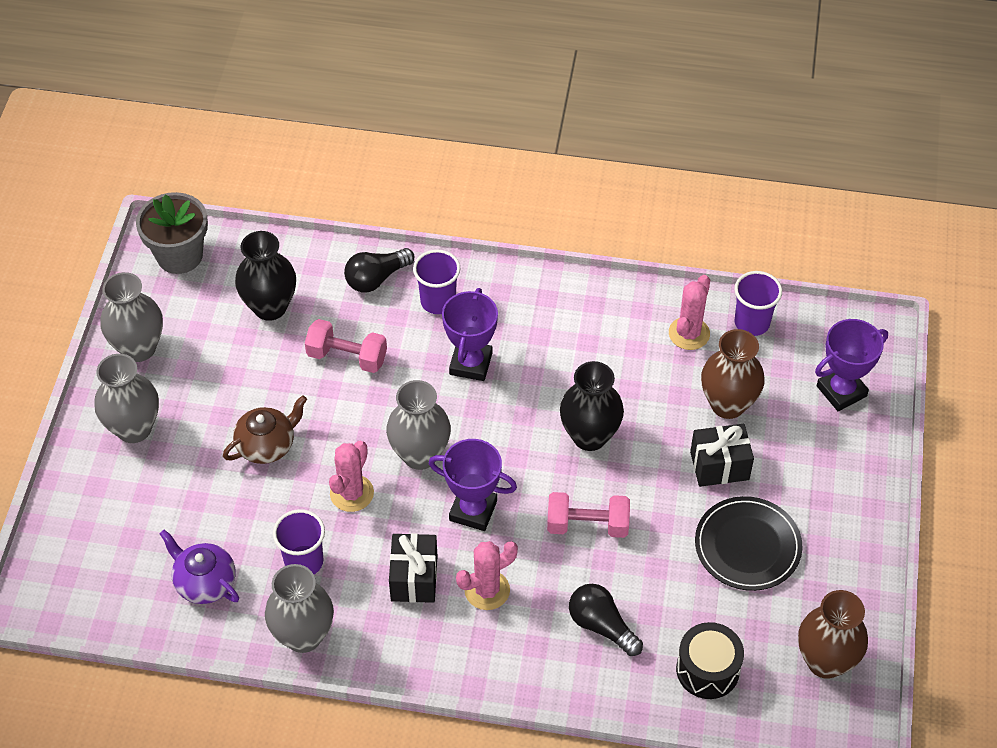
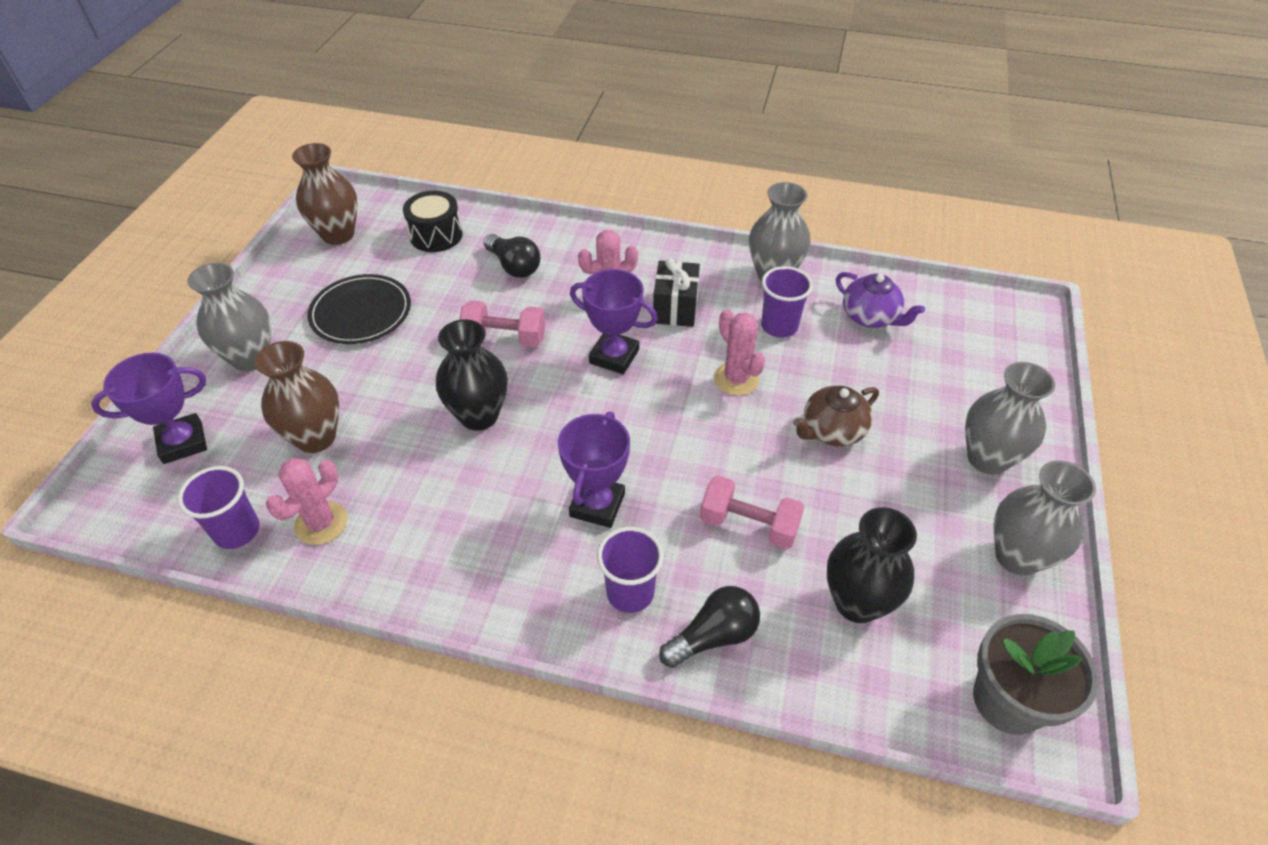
camera: 175 degrees left, 5 degrees down
(352, 493) = (736, 379): pink cactus -> pink cactus turned 60 degrees counterclockwise
(420, 455) = (664, 410): grey vase -> grey vase (251, 358)
(719, 466) = (354, 379): black gift -> none

